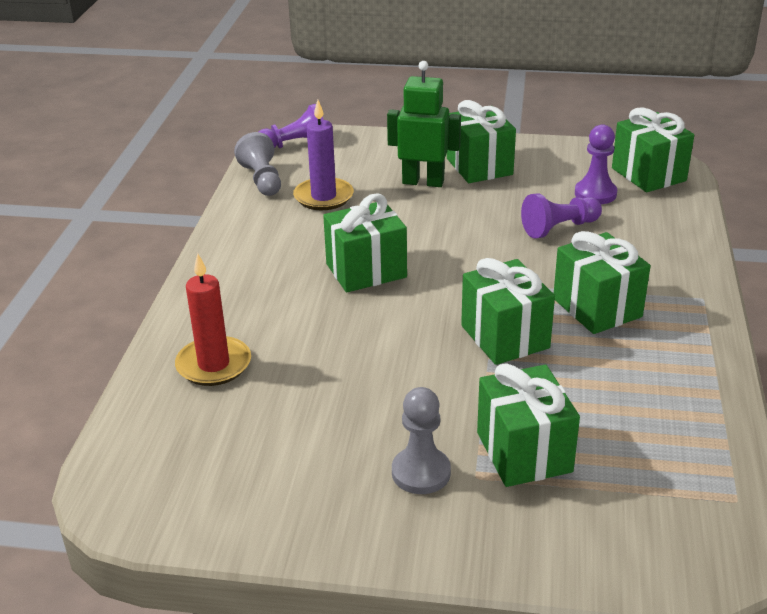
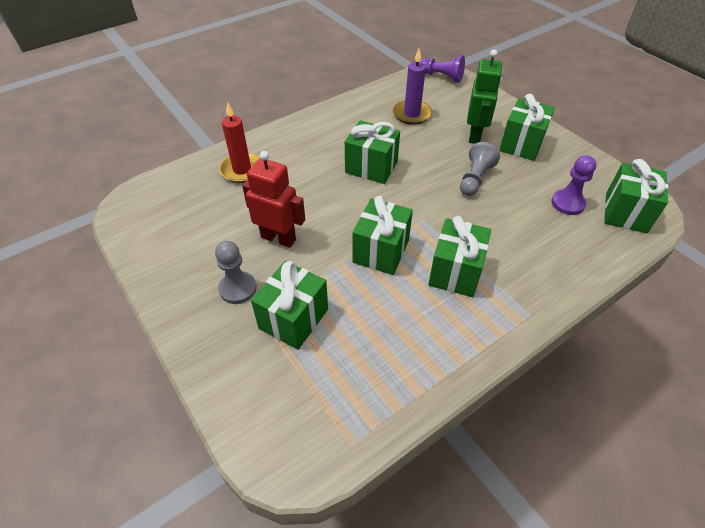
camera: 45 degrees right, 15 degrees up
(262, 180) = (397, 88): grey pawn -> grey pawn (475, 179)
(381, 398) = (278, 238): none -> red robot
(423, 182) = (475, 135): green robot -> green robot turned 45 degrees clockwise
(559, 228) = (510, 210): purple pawn -> none

